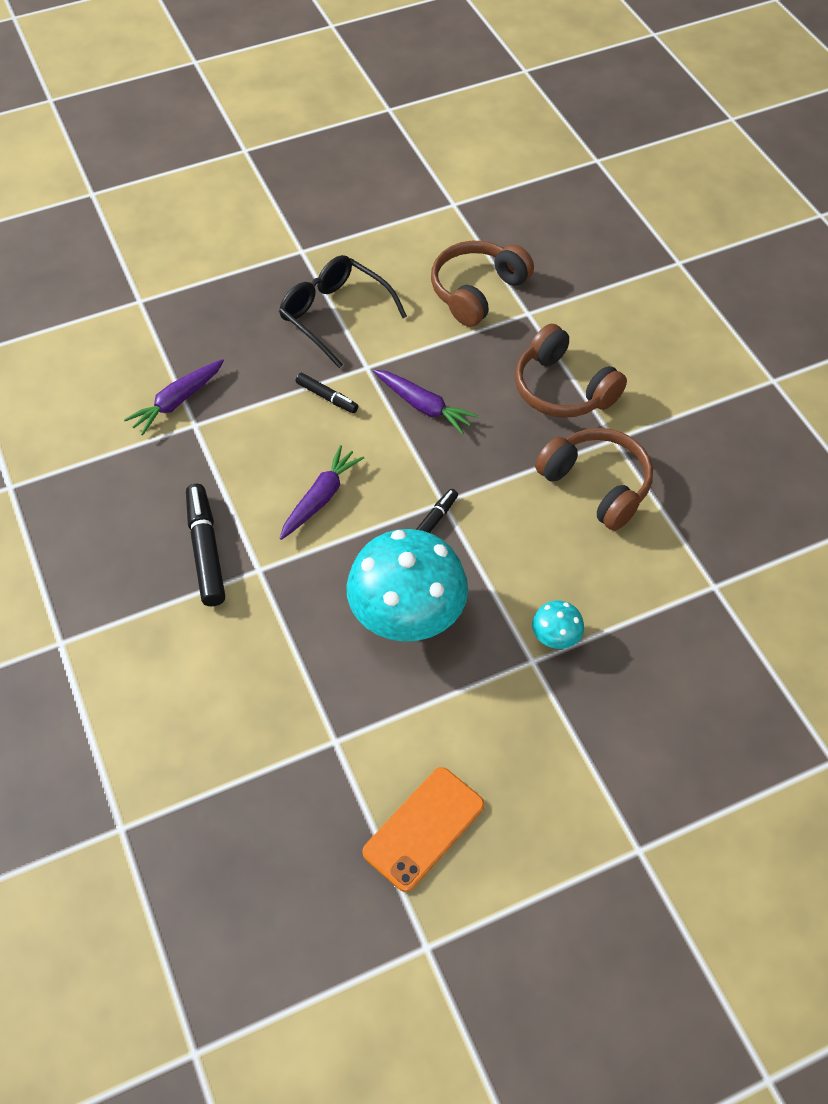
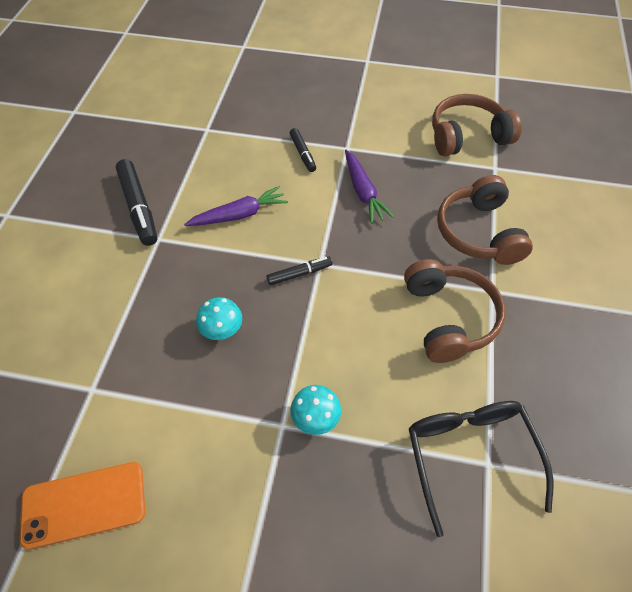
camera: 35 degrees right, 0 degrees up
(177, 401) = (209, 111): purple carrot -> none
(206, 550) = (139, 208): black marker -> black marker turned 135 degrees clockwise
(334, 315) = (354, 106): black glasses -> black glasses (470, 455)
(407, 616) = (222, 330): turquoise mushroom -> turquoise mushroom, size x0.43

